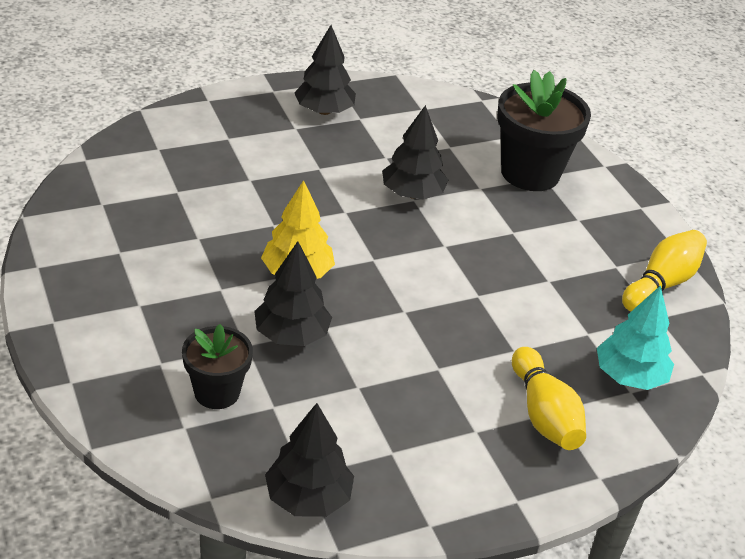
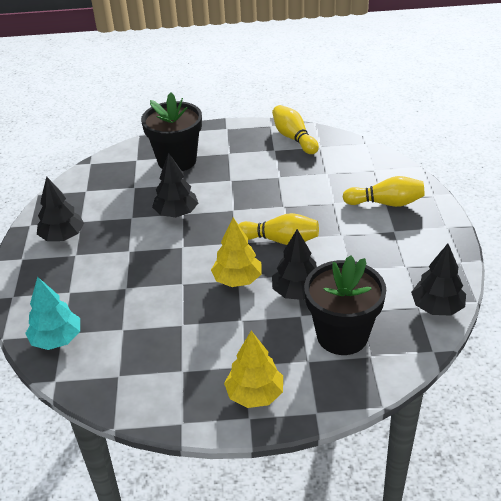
camera: 65 degrees left, 0 degrees up
(92, 320) = (255, 394): none -> yellow tree
(217, 392) = (342, 335): black flower pot -> black flower pot, size x1.67
(396, 303) = (280, 240): none -> yellow bowling pin
(629, 376) = (363, 167): turquoise tree -> turquoise tree (57, 339)

